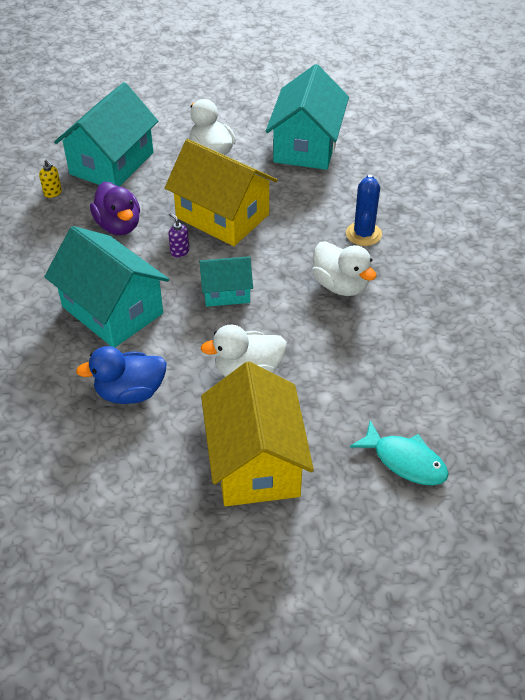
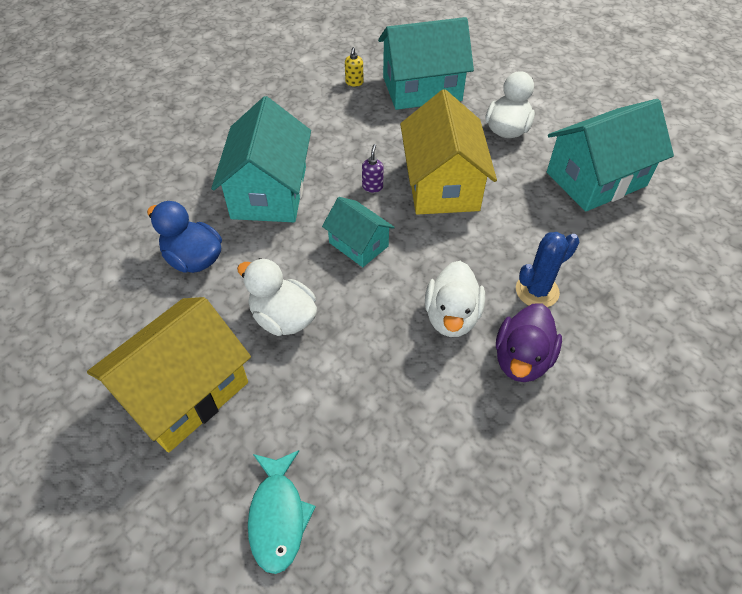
camera: 50 degrees right, 5 degrees up
(118, 225) = (361, 136): purple duck -> purple duck (522, 359)

